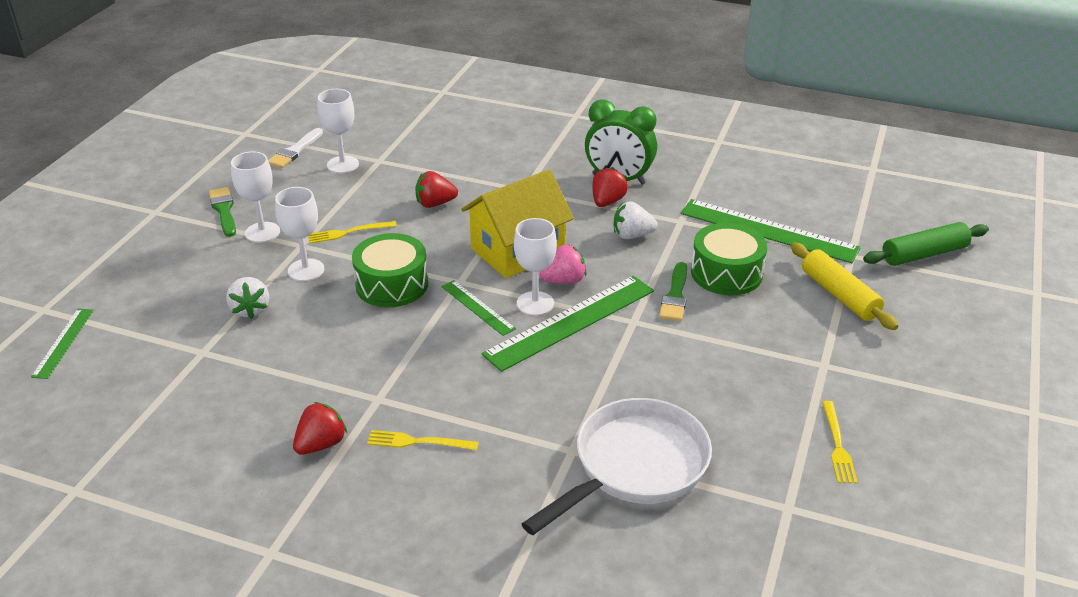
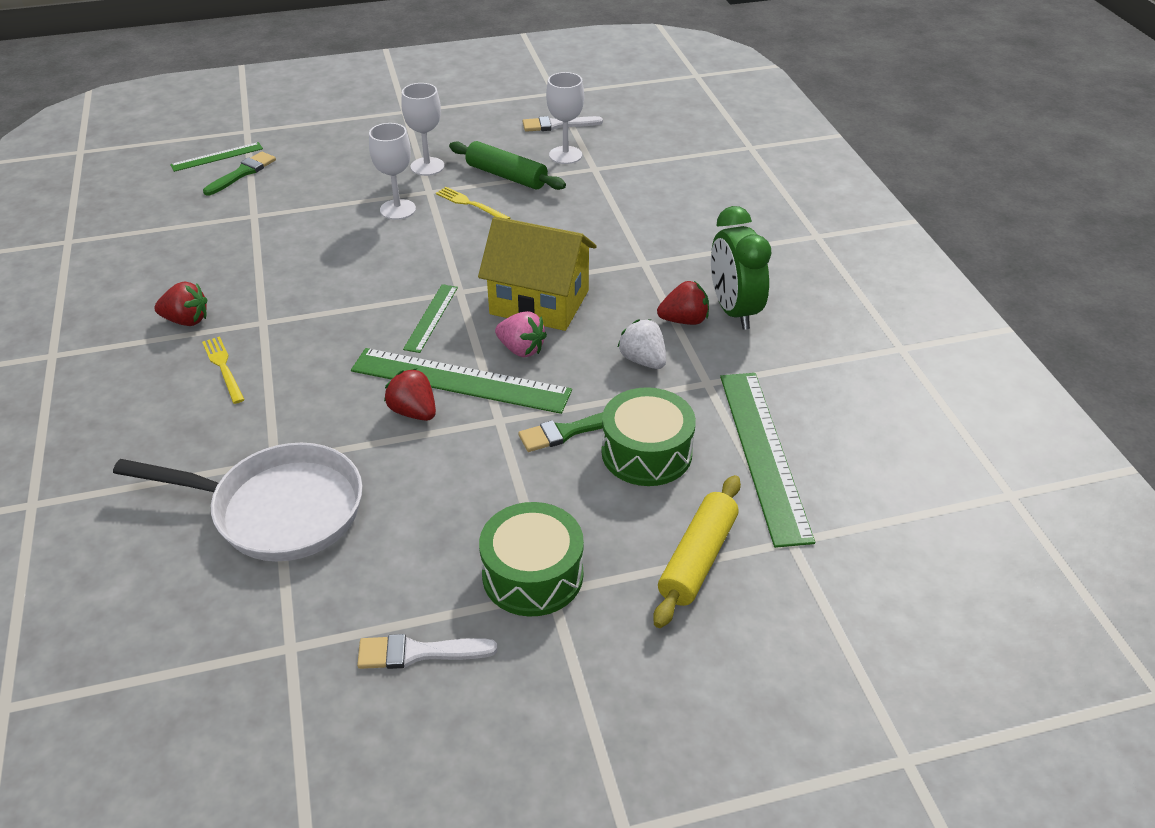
camera: 55 degrees right, 5 degrees up
(224, 210) = (438, 136): green brush -> green brush (242, 173)
(250, 310) = (323, 210): white strawberry -> none
(392, 284) = (419, 259): green drum -> green drum (532, 575)
(435, 204) = (562, 226): red strawberry -> red strawberry (413, 412)
(535, 303) = (468, 347): white goblet -> none
(837, 445) = (418, 653): yellow fork -> white brush
(924, 254) = (868, 609): green rolling pin -> green rolling pin (506, 176)

